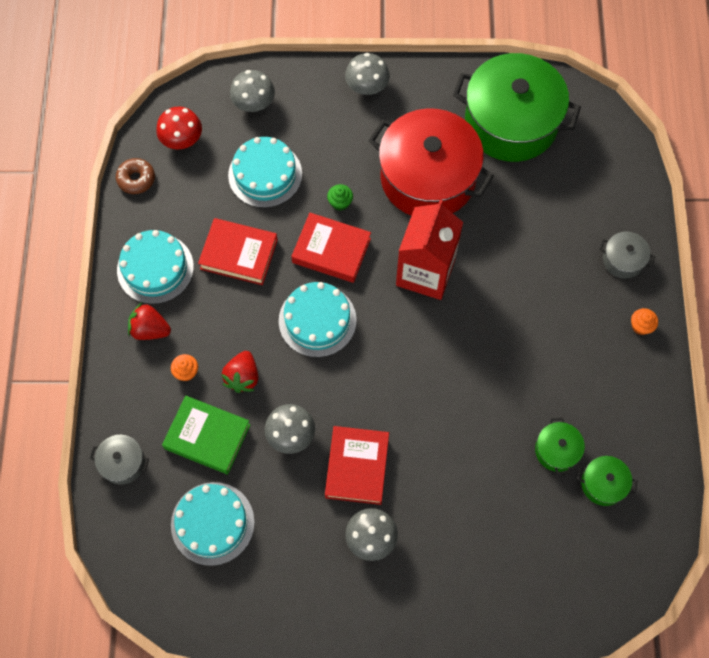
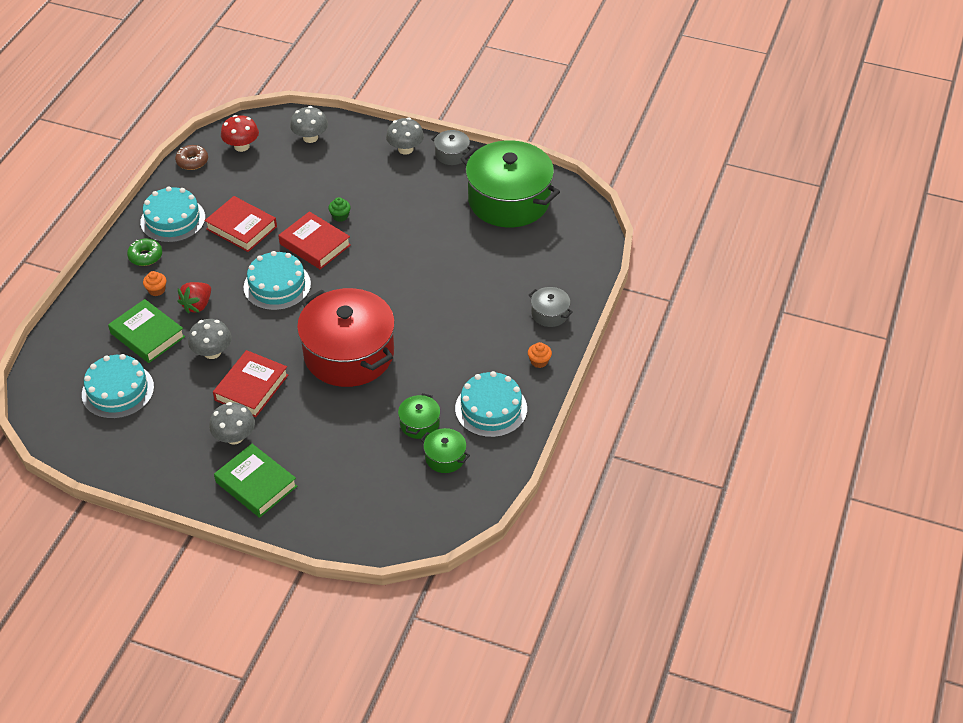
camera: 20 degrees right, 20 degrees down
(123, 463) = (74, 333): grey pot -> grey pot (452, 154)
(150, 329) = (145, 256): red strawberry -> green donut
(265, 174) = (292, 183): turquoise cake -> turquoise cake (491, 408)
(424, 591) = (256, 484): none -> green book
(425, 272) = (381, 278): red carton -> none
(428, 177) = (420, 218): red pot -> red pot (349, 354)

